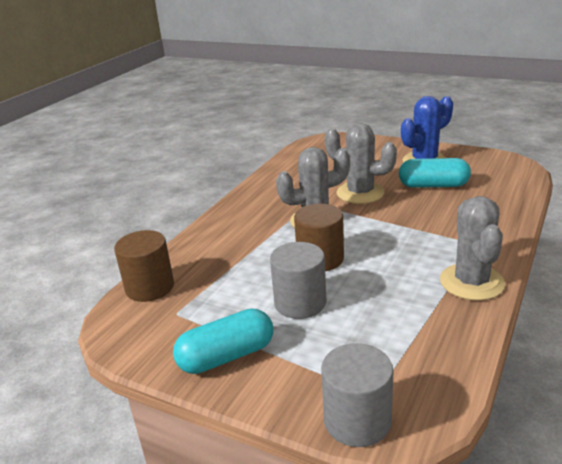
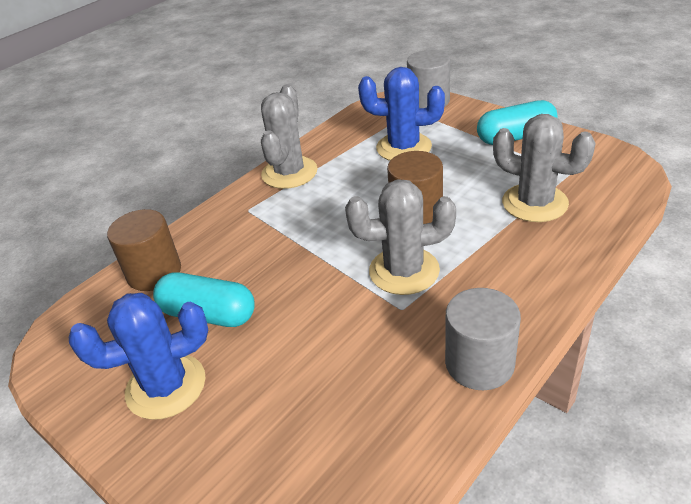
camera: 165 degrees left, 10 degrees up
(150, 287) = (610, 201): brown cylinder -> brown cylinder (154, 272)
(300, 303) = (448, 170): grey cylinder -> grey cylinder (479, 363)
(360, 193) = (319, 318): grey cactus -> grey cactus (534, 203)
(360, 327) = (404, 147): none -> blue cactus

